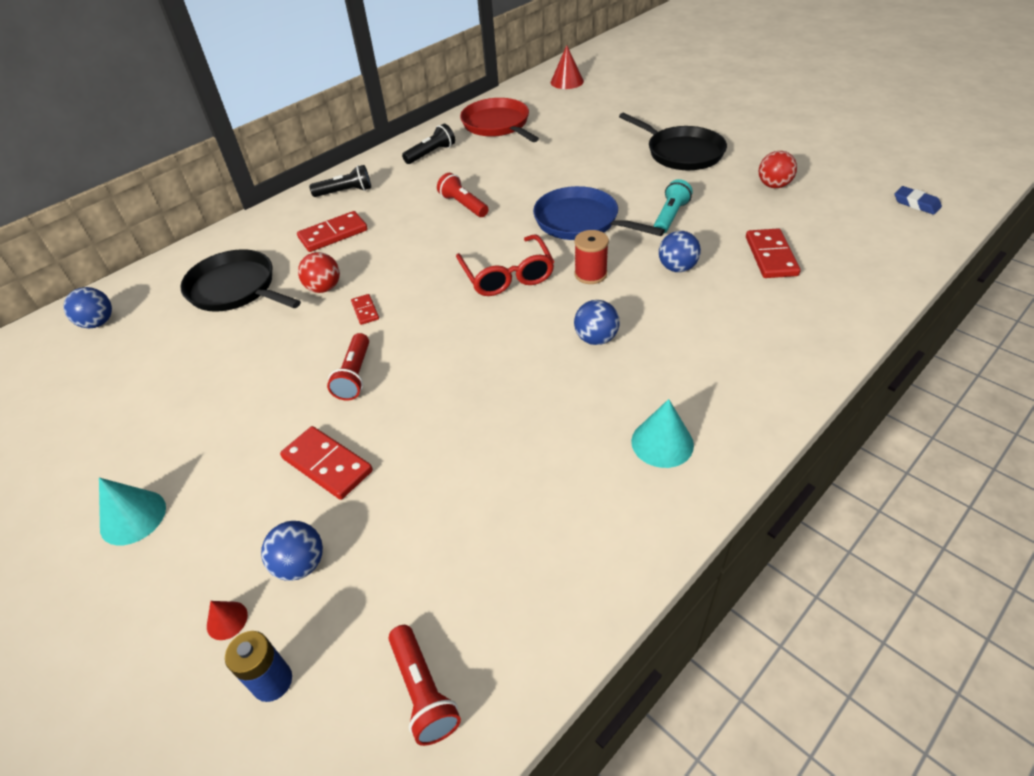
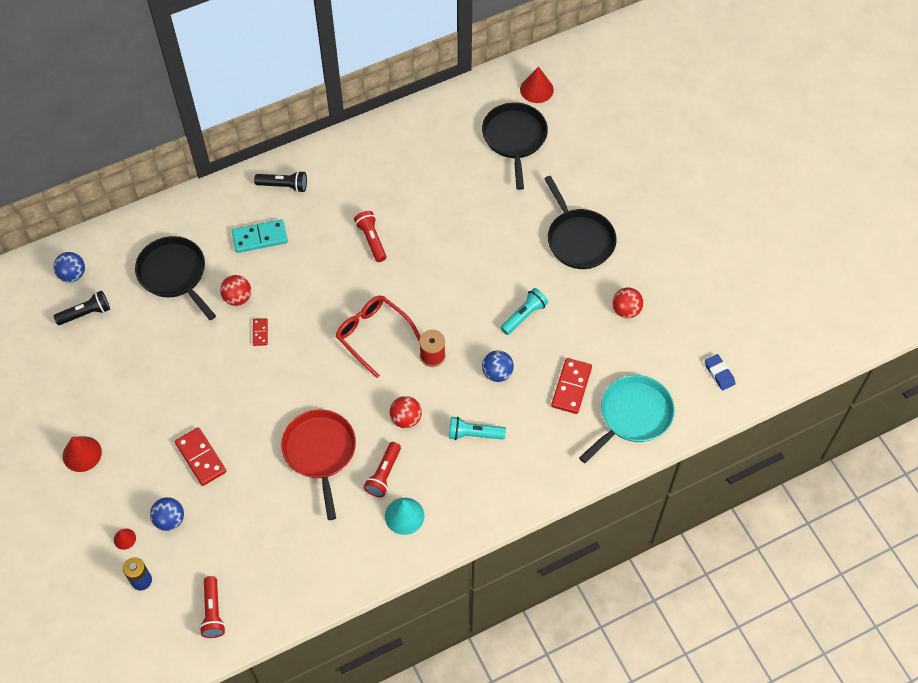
camera: 15 degrees right, 15 degrees up
(133, 517) = (82, 454): turquoise cone -> red cone
(333, 234) = (260, 237): red domino -> turquoise domino
(355, 375) = (236, 392): red flashlight -> red flashlight (384, 474)
(431, 153) = (370, 158): black flashlight -> black flashlight (86, 313)
(497, 125) = (443, 136): red pan -> red pan (320, 452)
(507, 276) = (372, 335): red glasses -> red glasses turned 135 degrees clockwise
(567, 110) = (514, 138): none -> black pan
(580, 221) = (453, 295): blue pan -> none
(596, 339) = (406, 419): blue ball -> red ball
(692, 329) = (474, 434): none -> turquoise flashlight
(861, 260) = (633, 415): none -> turquoise pan

